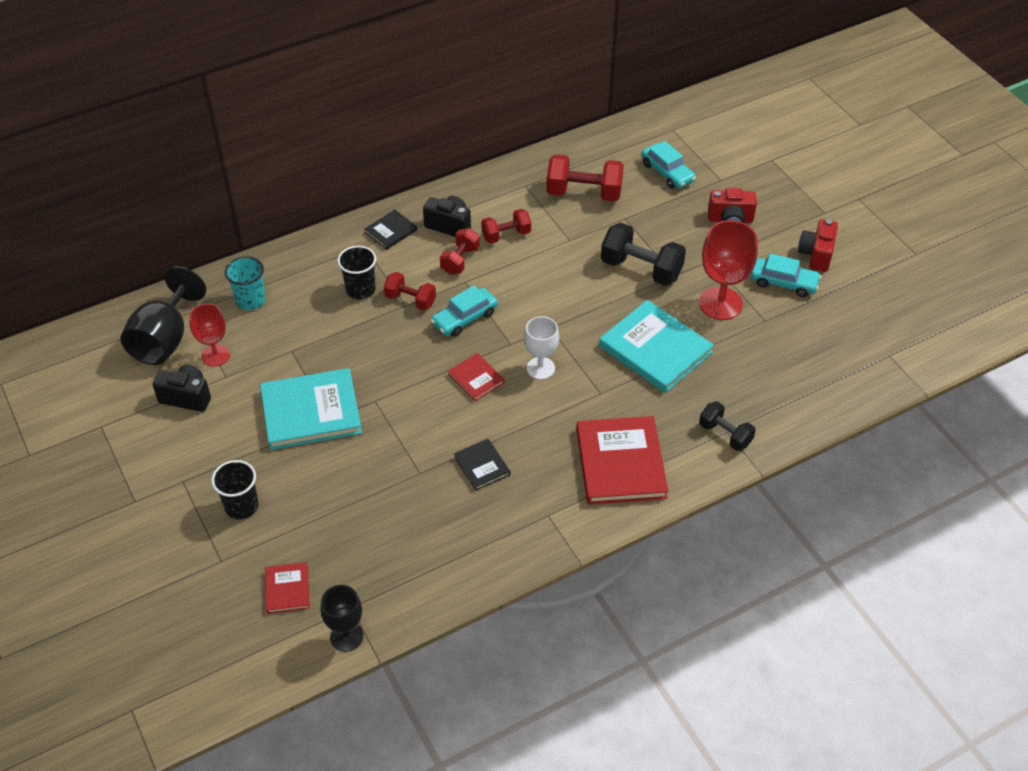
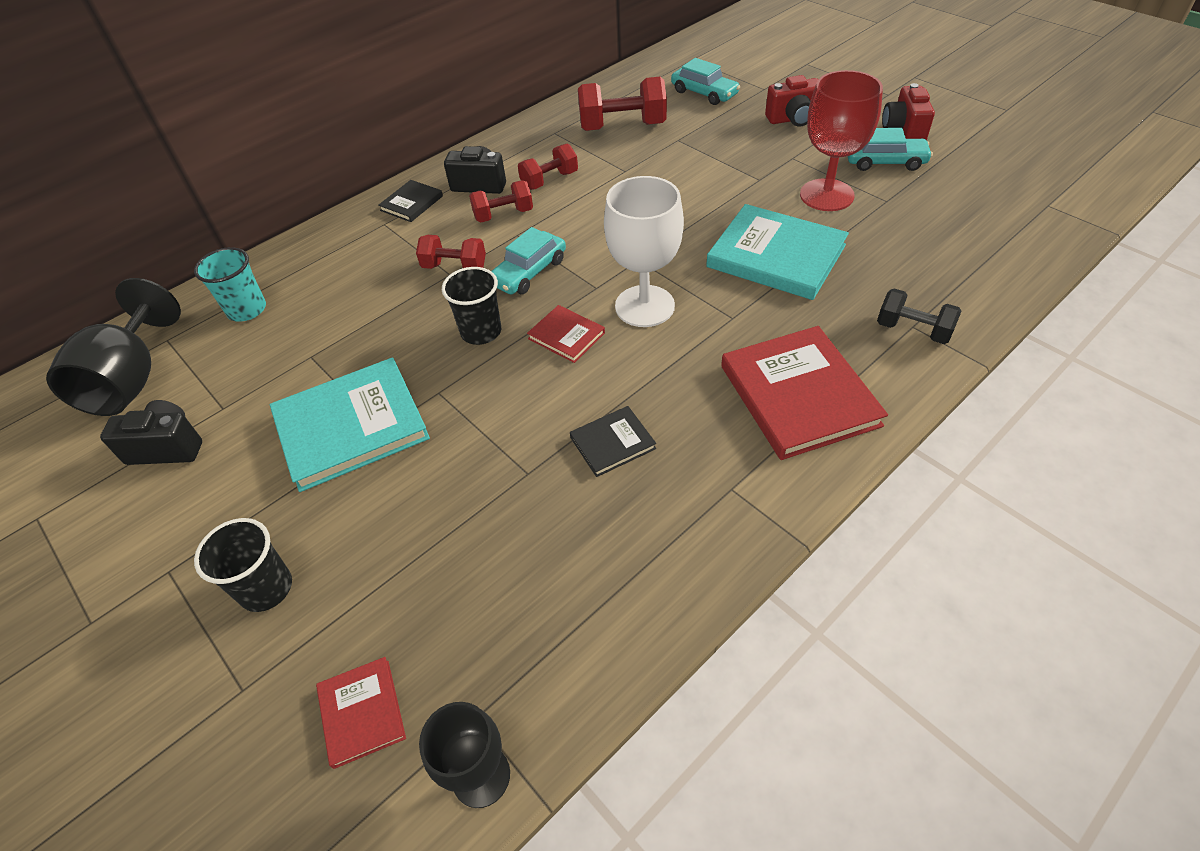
camera: 10 degrees left, 0 degrees up
(215, 355) = (205, 384): red goblet -> none
(360, 289) = (388, 269): black cup -> black cup (481, 332)
(460, 260) = (503, 215): red dumbbell -> red dumbbell turned 60 degrees clockwise
(482, 466) = (612, 443): black book -> black book turned 75 degrees counterclockwise
(540, 368) = (644, 306): white goblet -> white goblet, size x1.59
(641, 269) = (719, 181): black dumbbell -> none

